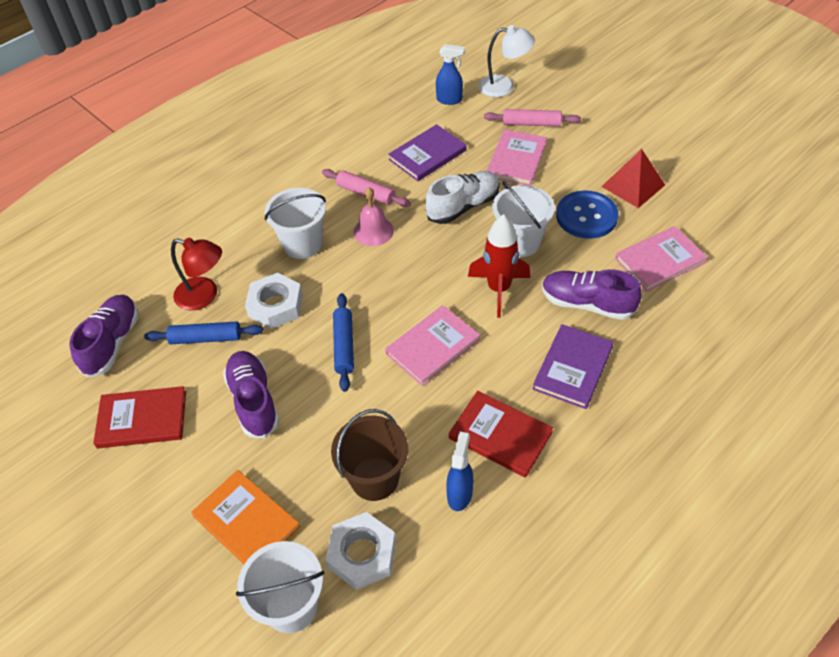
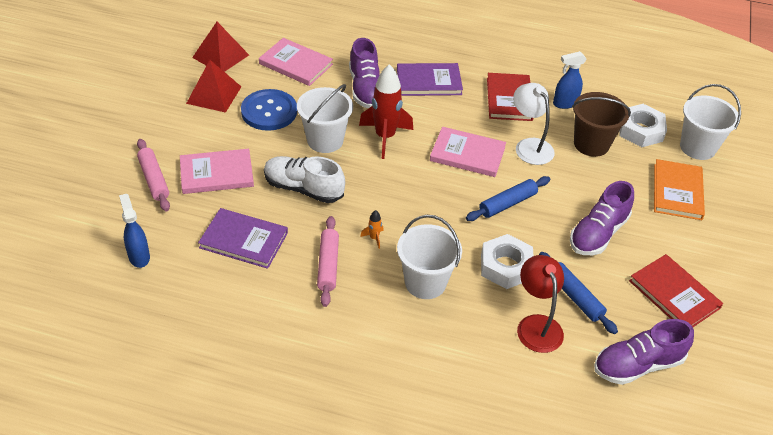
camera: 125 degrees left, 5 degrees down
(373, 231) = (374, 238): pink bell -> orange rocket
(504, 86) = (94, 219): white lamp -> white lamp (529, 146)
(699, 206) = (220, 56): none -> red pyramid

